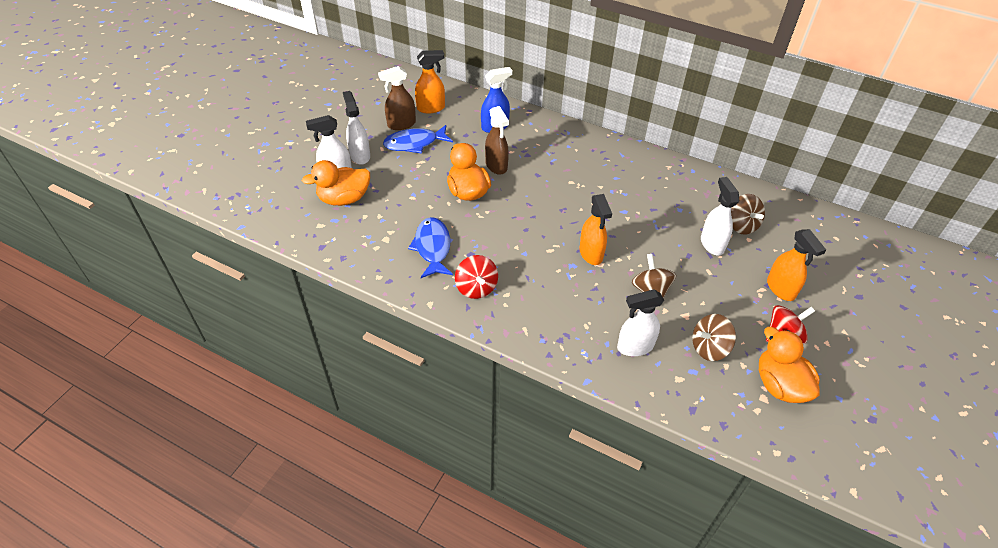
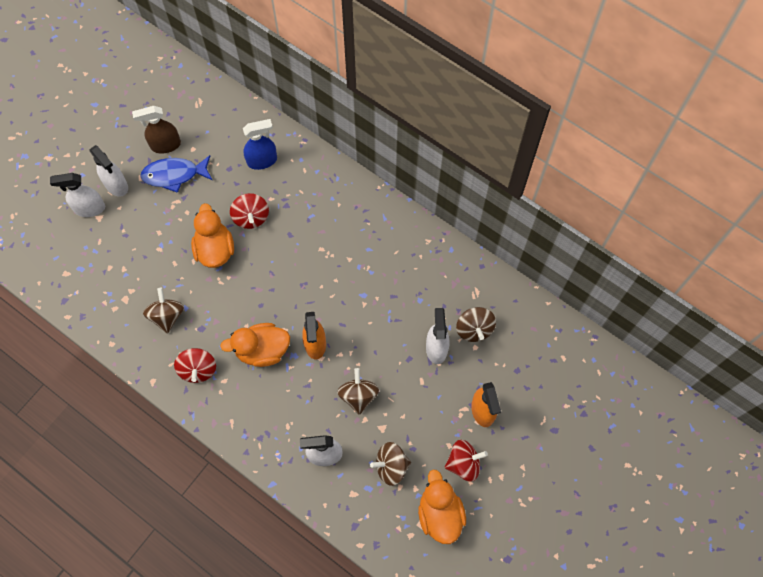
camera: 10 degrees right, 20 degrees up
(344, 199) = (93, 242): orange duck -> orange duck (262, 350)
(360, 155) = (116, 185): white spray bottle -> white spray bottle turned 150 degrees clockwise
(431, 108) = (201, 124): orange spray bottle -> none
(432, 247) = (167, 316): blue fish -> brown spinning top
(496, 166) = (251, 217): brown spray bottle -> red spinning top

